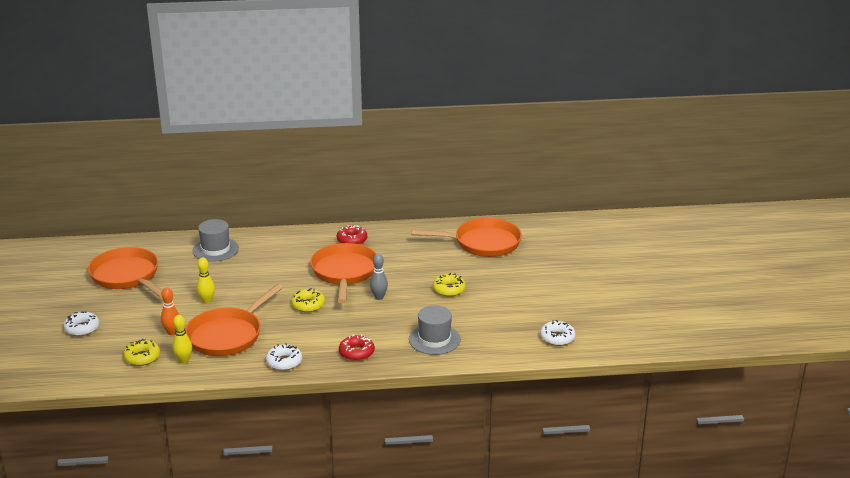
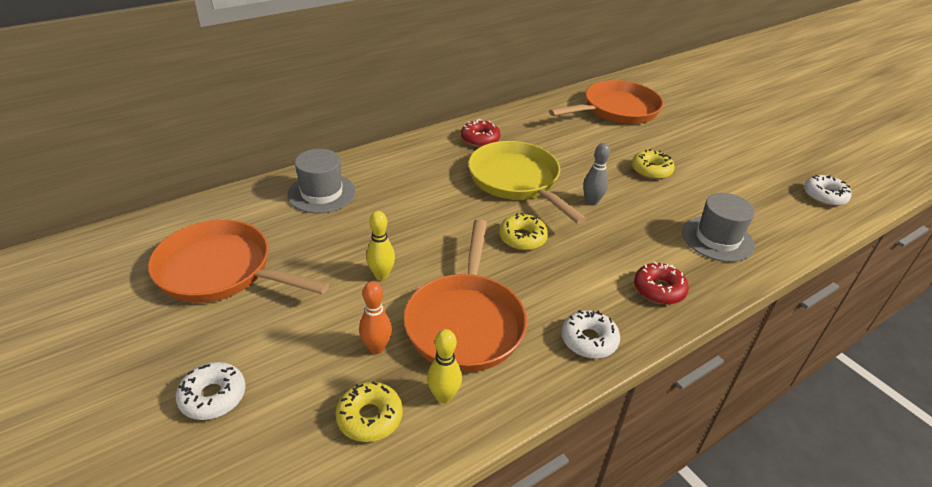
camera: 30 degrees left, 10 degrees up
(344, 272) = (517, 181): orange pan -> yellow pan

